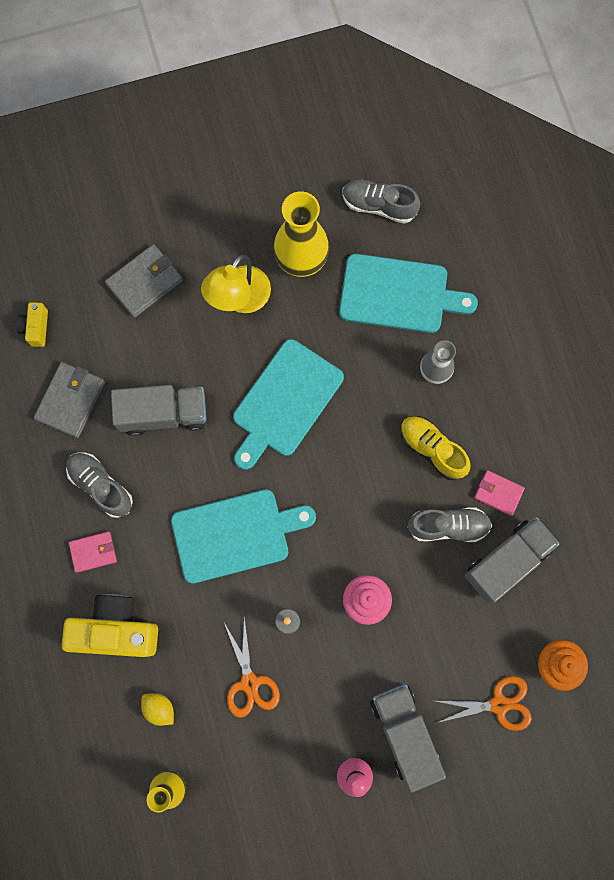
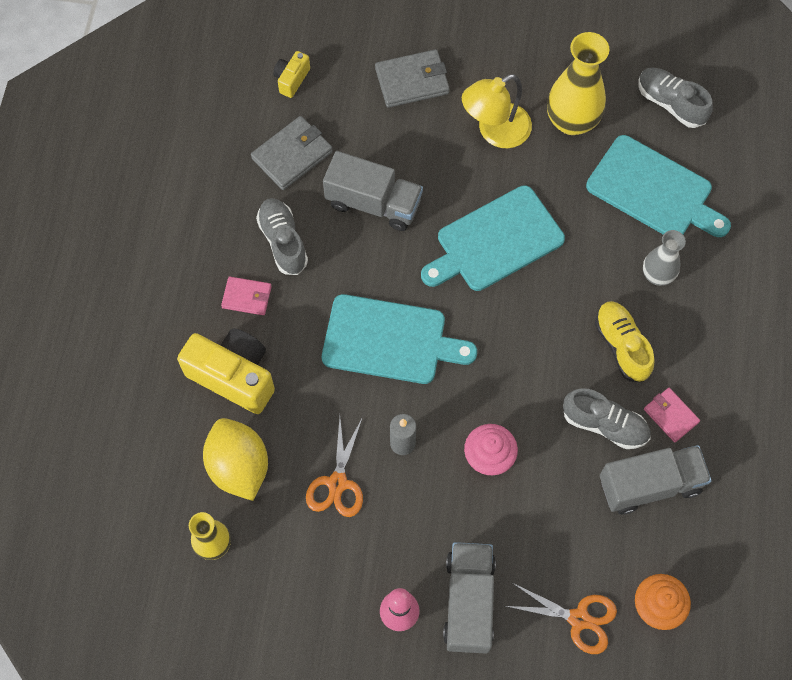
camera: 25 degrees right, 10 degrees down
(159, 708) = (239, 466): yellow lemon -> yellow lemon, size x2.02

